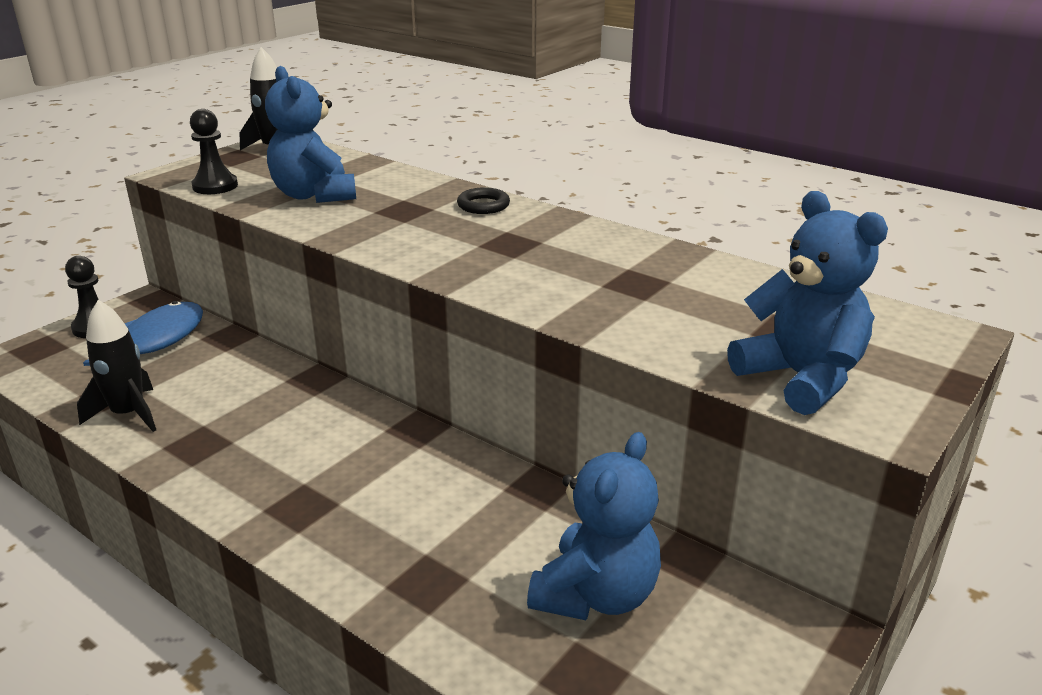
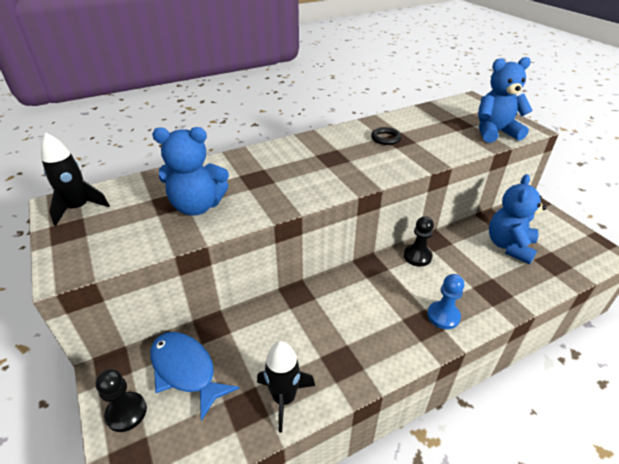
camera: 65 degrees left, 10 degrees up
(215, 186) = (127, 248): black pawn -> black pawn (417, 256)
(329, 526) = (443, 316): none -> blue pawn
(483, 205) = (275, 153): black ring -> black ring (385, 138)
(596, 595) = (509, 246): blue teddy bear -> blue teddy bear turned 120 degrees counterclockwise

